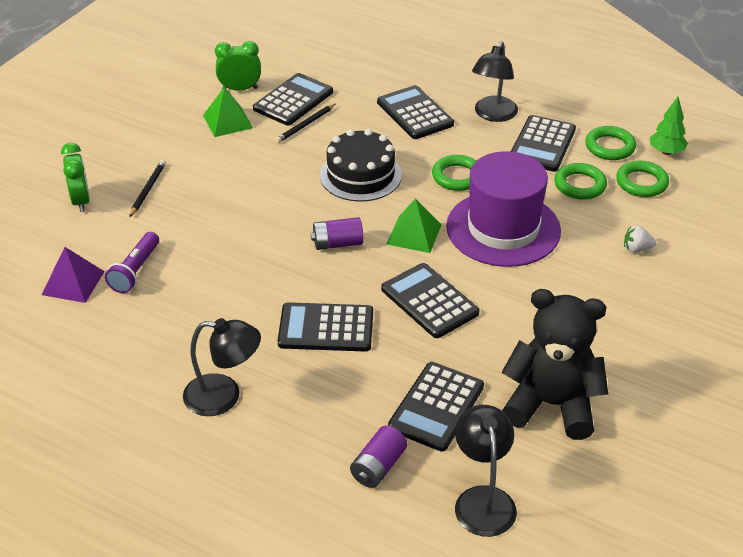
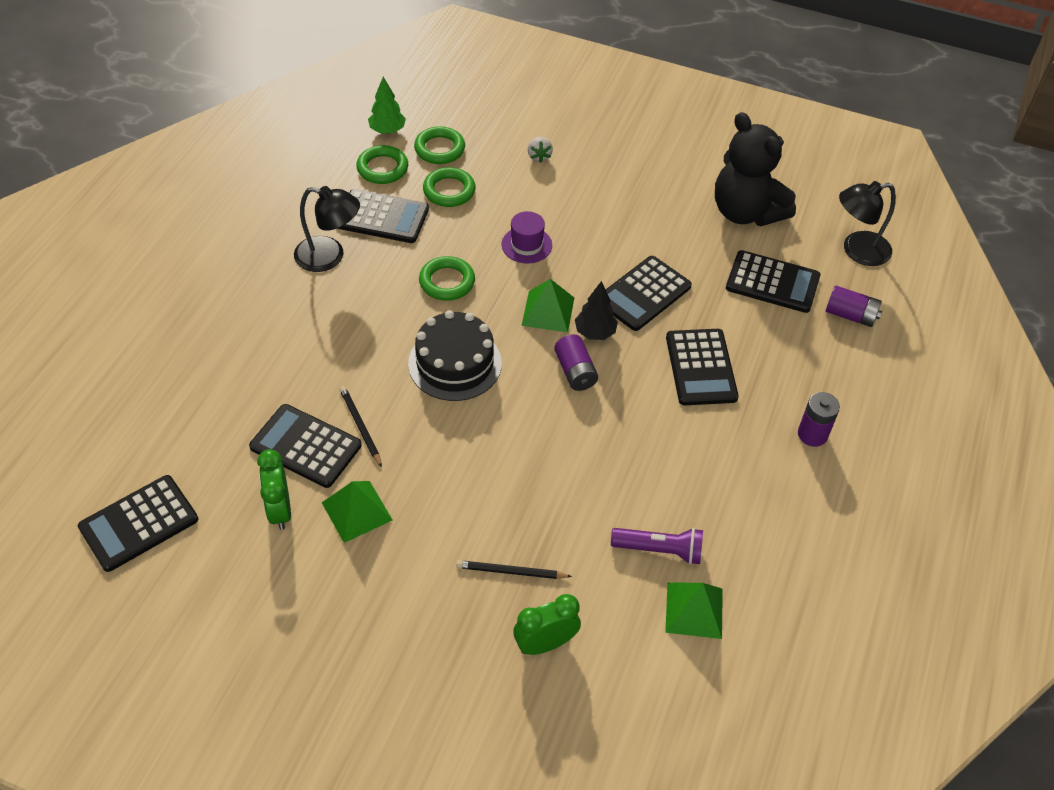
camera: 100 degrees left, 10 degrees up
(73, 283) = (694, 610): purple pyramid -> green pyramid
(224, 396) = (812, 434): black lamp -> purple battery
(305, 125) = (360, 426): black pencil -> black pencil turned 150 degrees counterclockwise
(383, 261) = (595, 332): none -> black tree
(415, 113) = (330, 324): black calculator -> black calculator (139, 523)
(503, 228) = (526, 245): purple hat -> purple hat, size x0.45
(551, 405) = (745, 212): black teddy bear -> black teddy bear turned 45 degrees counterclockwise

